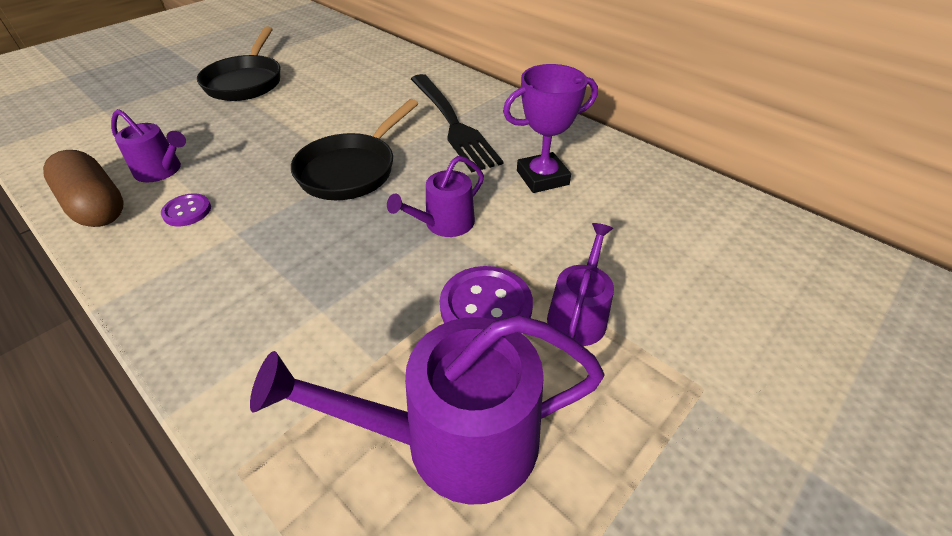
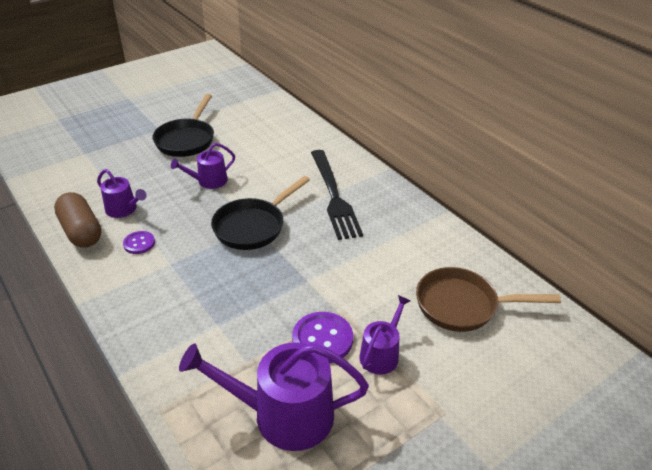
camera: 10 degrees right, 5 degrees down
(444, 223) = (309, 277): purple watering can -> purple watering can (208, 181)
(542, 177) = (388, 251): purple trophy -> none
(664, 231) = (463, 305): none -> brown pan

